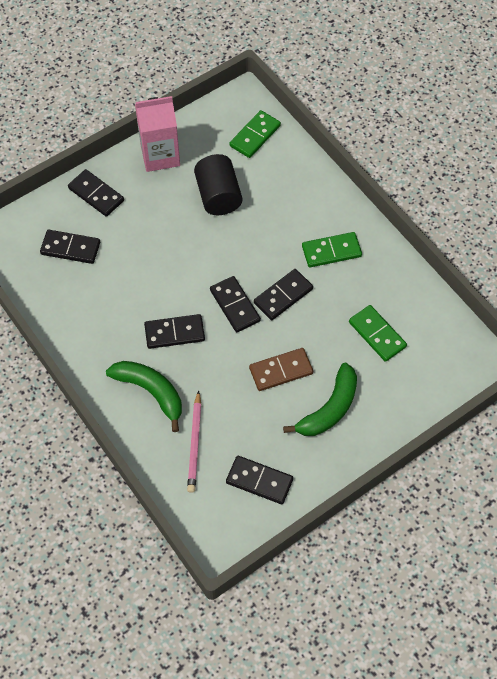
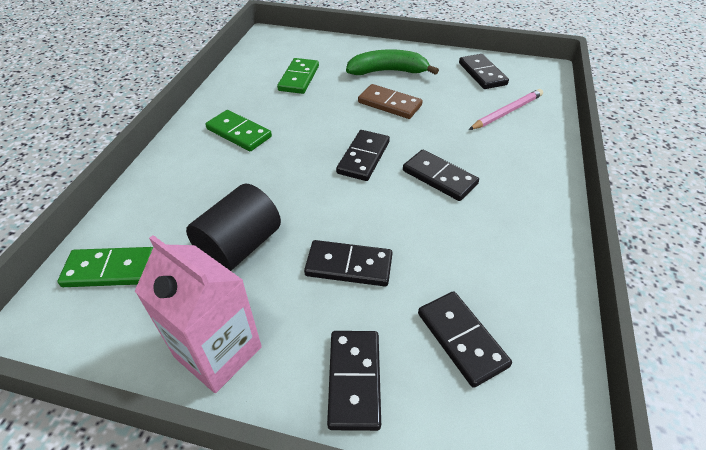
camera: 130 degrees left, 15 degrees down
(151, 392) = (508, 158): green banana -> none
(283, 296) = (319, 136): black domino -> black domino (349, 265)

